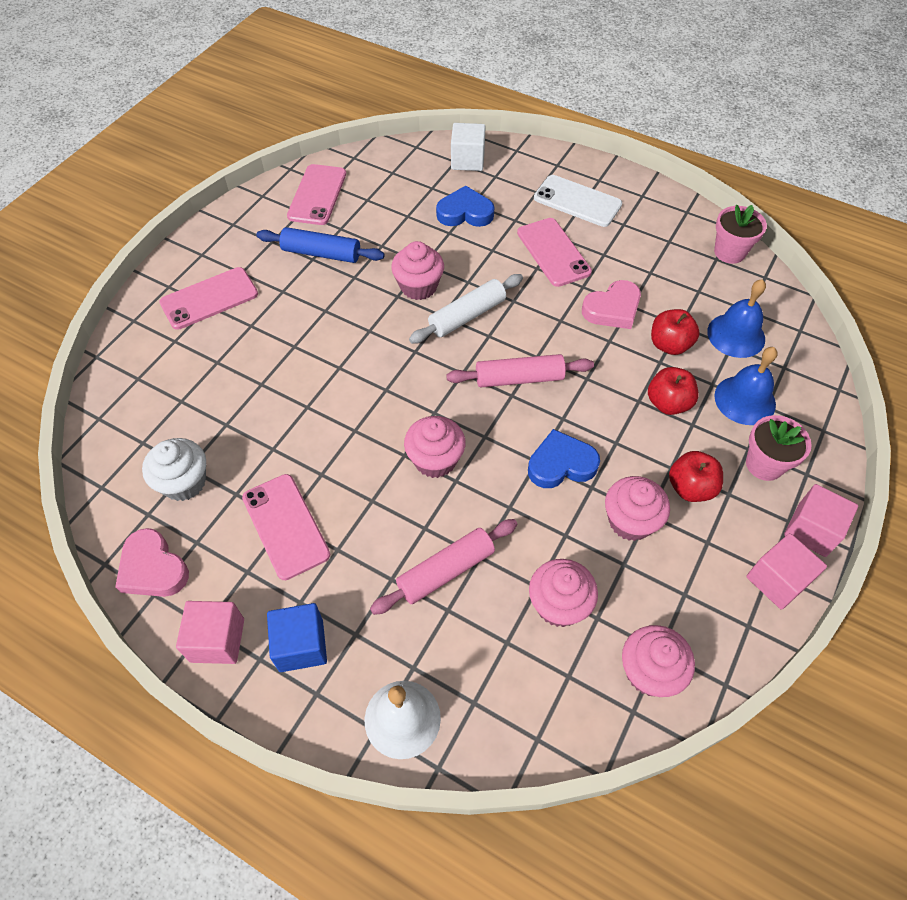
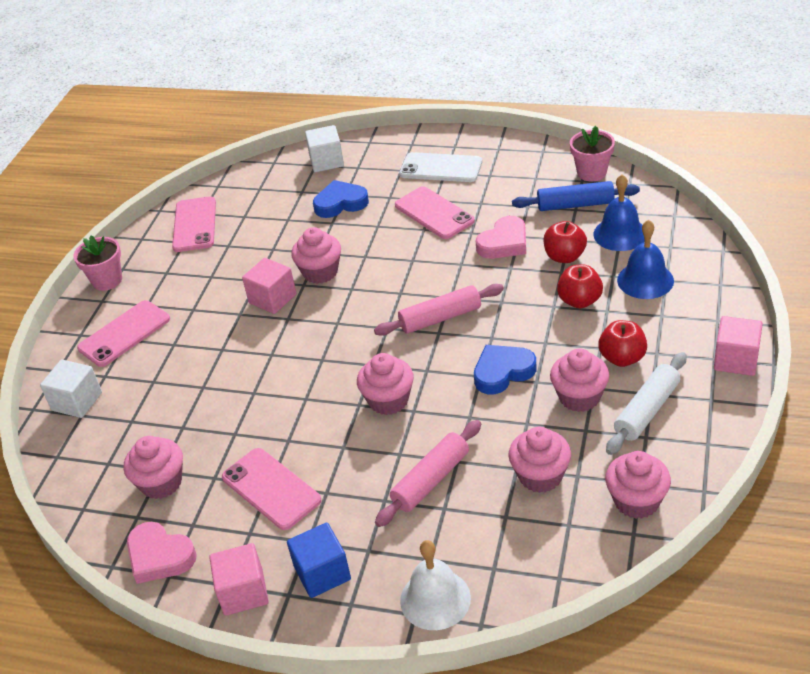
camera: 10 degrees left, 15 degrees down
(139, 361) = (77, 401): none -> white cube
(184, 482) = (161, 483): white cupcake -> pink cupcake
(321, 253) = (218, 270): blue rolling pin -> blue rolling pin (575, 205)
(467, 316) = (374, 283): white rolling pin -> white rolling pin (646, 410)
(764, 464) = (679, 323): pink flower pot -> pink flower pot (107, 280)
(777, 580) = (720, 404): pink cube -> pink cube (272, 299)

